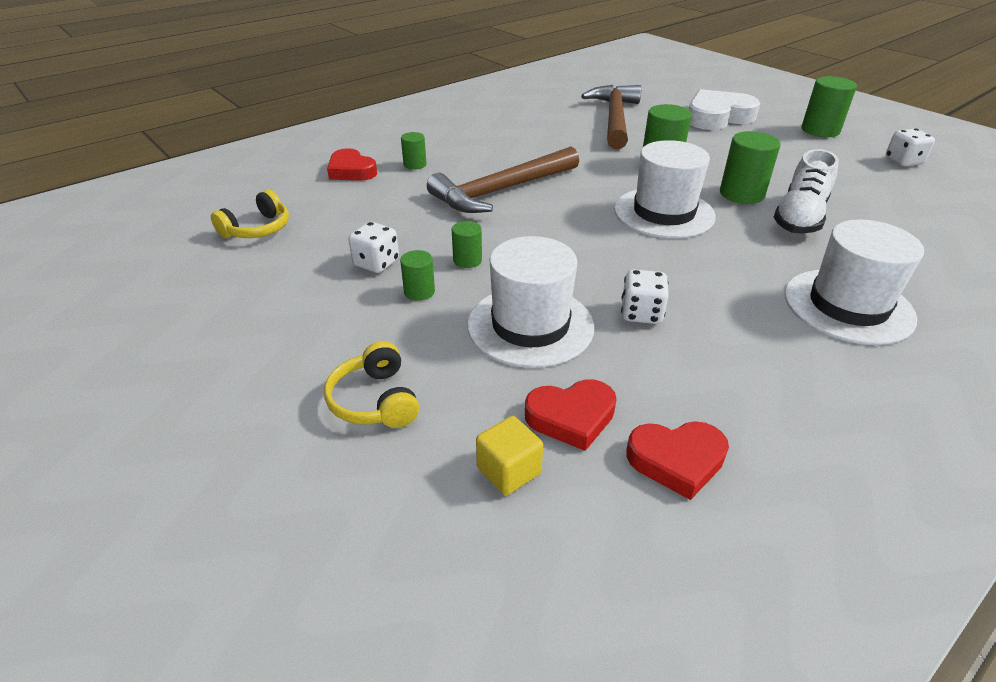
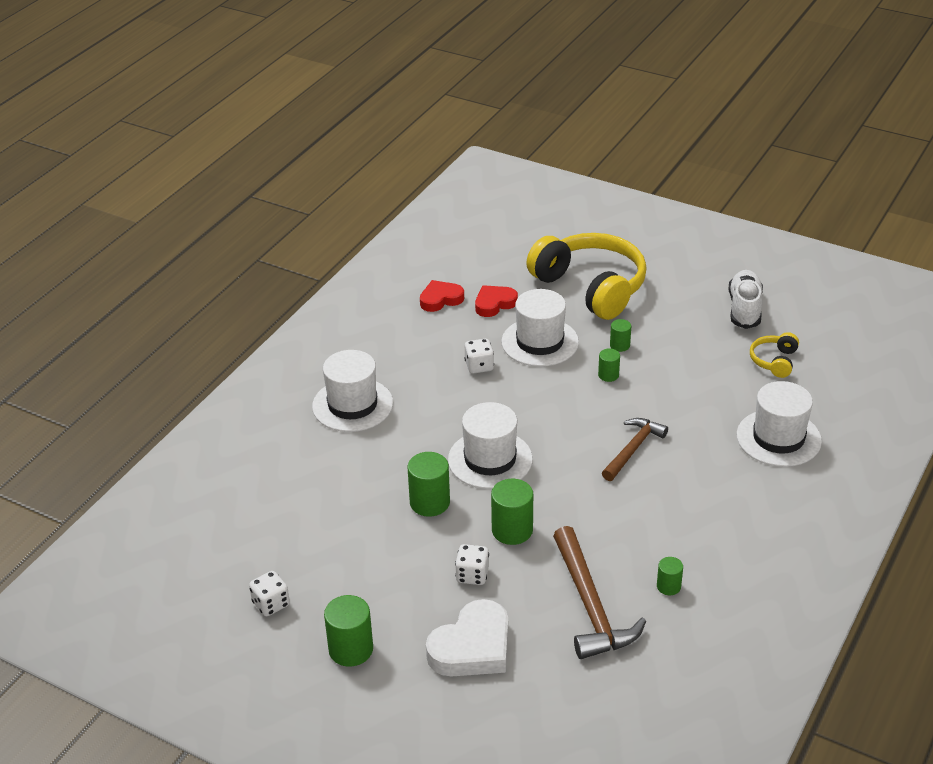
camera: 160 degrees right, 0 degrees up
(351, 171) = (778, 438): red heart -> white hat
(375, 400) = (591, 287): yellow headphones -> yellow headphones, size x2.27
(376, 263) = (665, 357): white dice -> white dice (472, 575)
(415, 164) = (733, 462): green cylinder -> green cylinder (668, 586)
(501, 191) = (633, 449): brown hammer -> brown hammer, size x0.65
(509, 470) = (511, 278): yellow cube -> none
(799, 217) = (380, 484): white shoe -> white shoe (744, 309)

